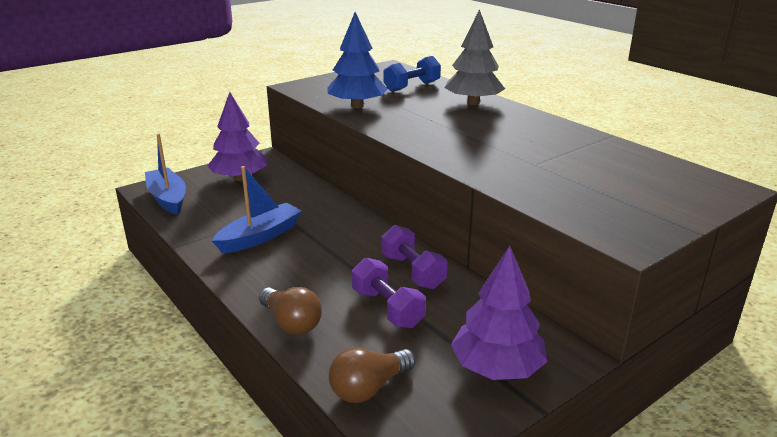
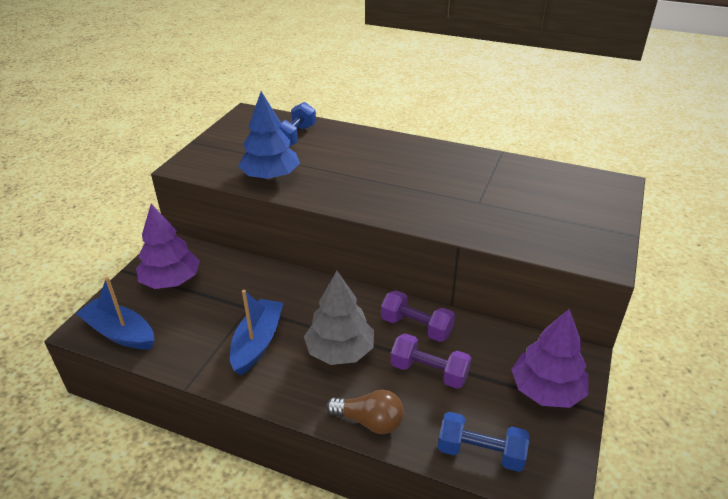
camera: 30 degrees left, 10 degrees up
(369, 388) = (480, 452): brown light bulb -> blue dumbbell
(473, 103) = (366, 143): grey tree -> grey tree (340, 351)

